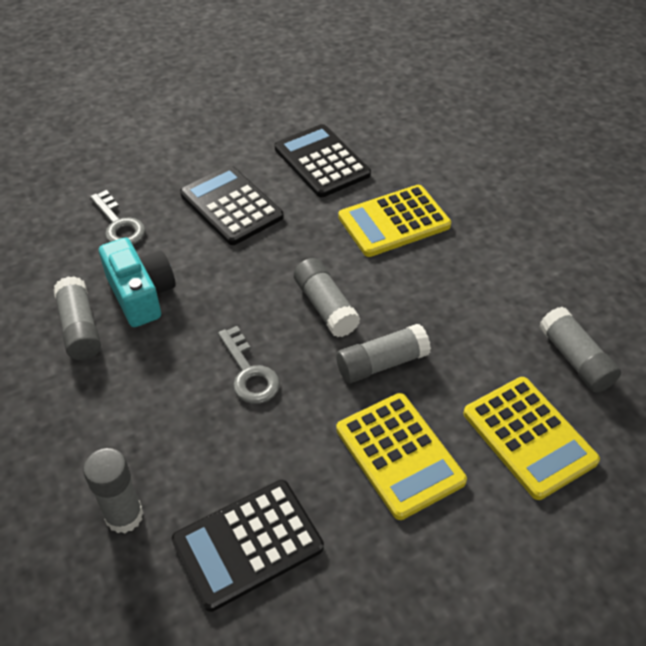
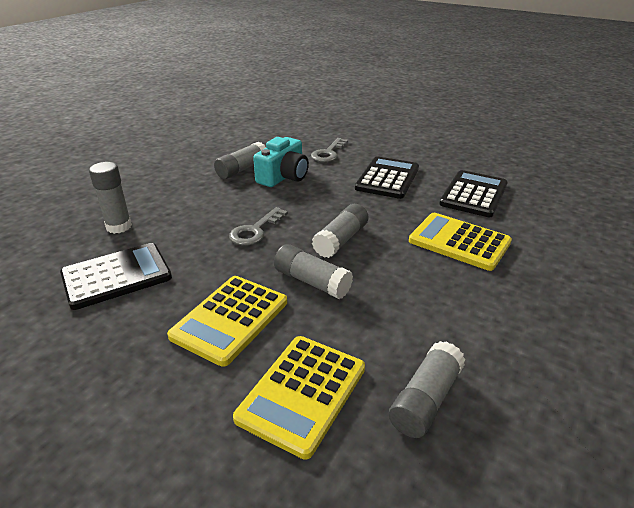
camera: 60 degrees right, 15 degrees down
(248, 544) = (116, 276): black calculator -> black calculator turned 120 degrees clockwise

